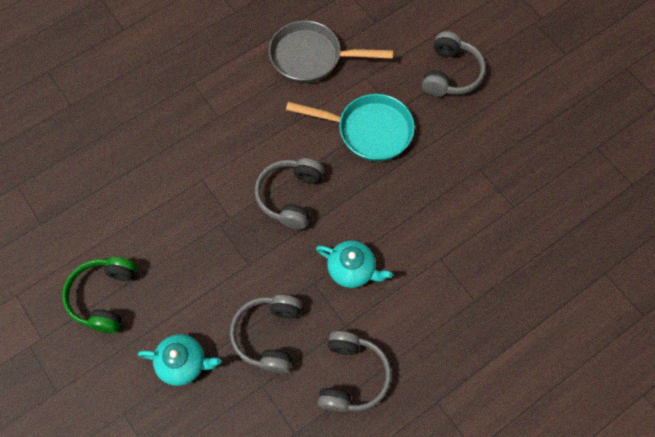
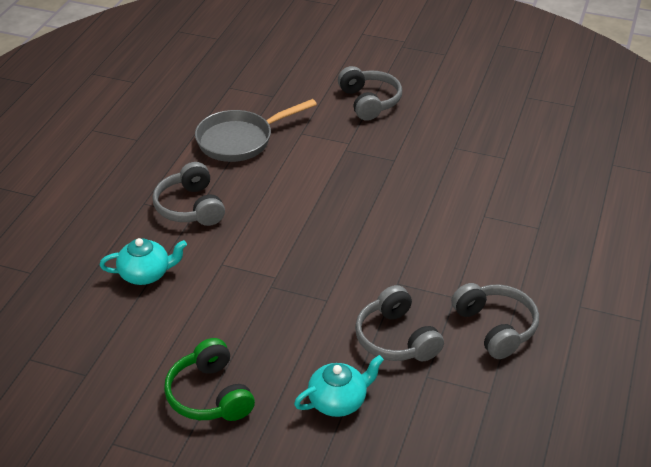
camera: 35 degrees left, 25 degrees down
(290, 196) = (316, 237): grey headphones -> grey headphones (190, 207)
(352, 270) = (421, 258): turquoise teapot -> turquoise teapot (146, 274)
(368, 131) = (339, 164): turquoise pan -> none

